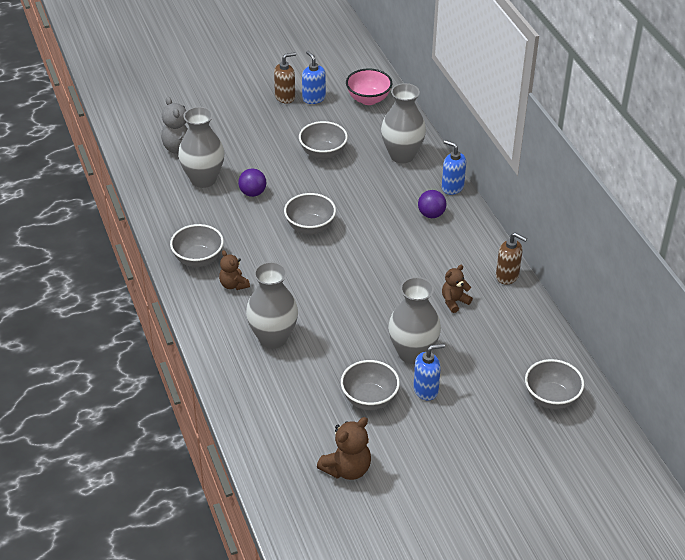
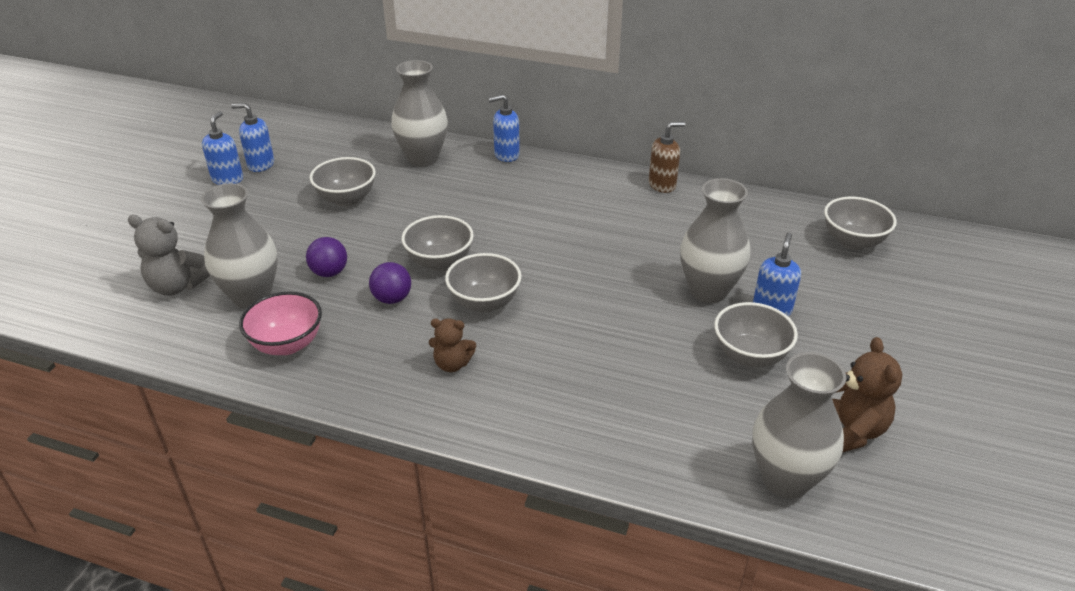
camera: 50 degrees left, 5 degrees down
(198, 259) = (373, 370): grey bowl -> grey bowl (484, 302)
(273, 338) = (576, 378): grey vase -> grey vase (785, 479)
(285, 97) = (228, 179): brown soap dispenser -> blue soap dispenser
(368, 99) = (318, 138): pink bowl -> pink bowl (287, 344)
(431, 214) = (526, 183): purple ball -> purple ball (392, 299)
(454, 301) = (662, 229): brown teddy bear -> none

